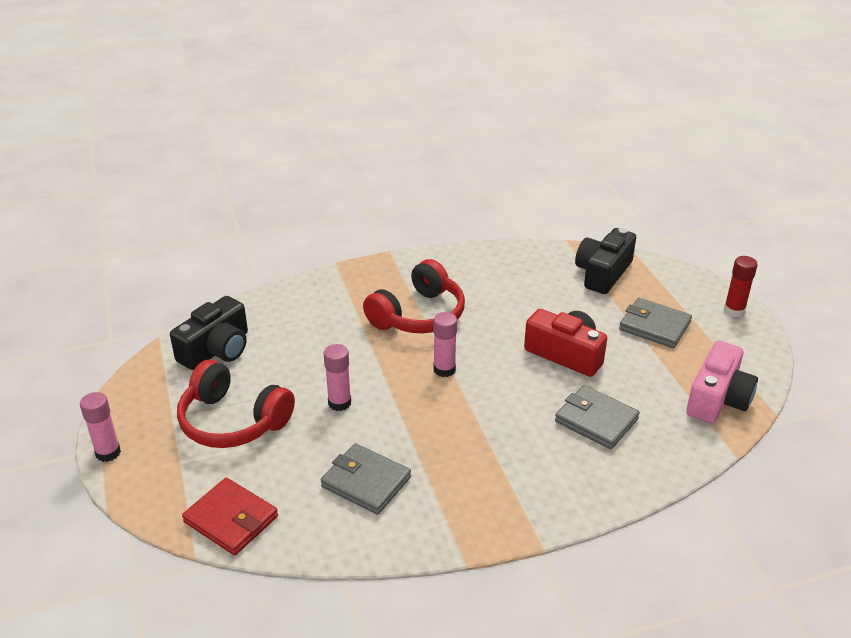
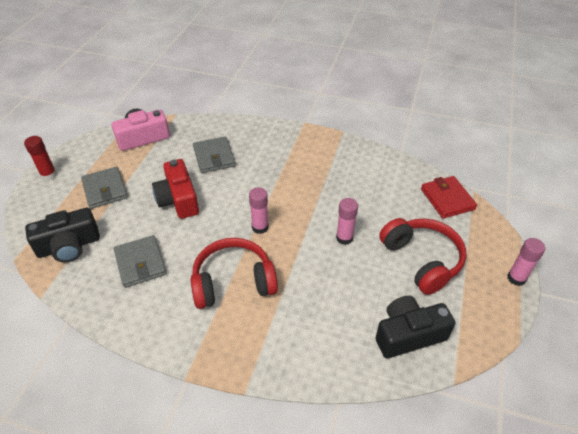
camera: 145 degrees left, 10 degrees up
(366, 482) = (362, 184): grey wallet -> grey wallet (140, 263)

